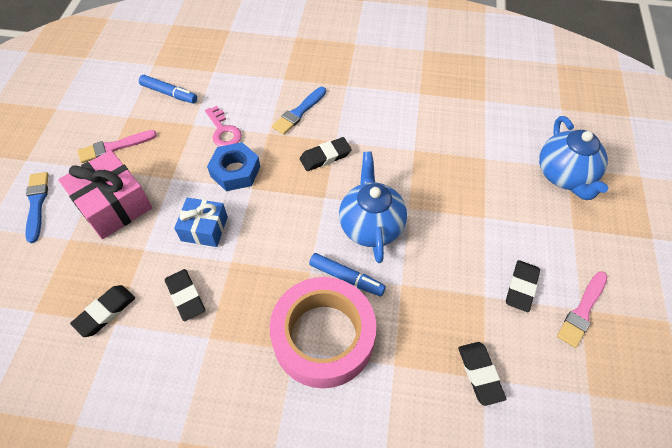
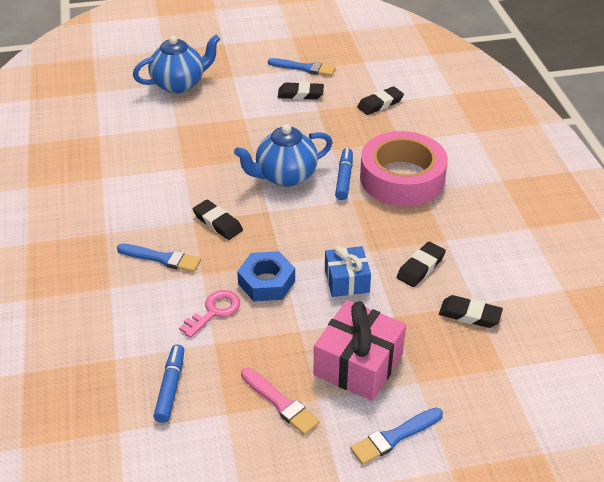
camera: 110 degrees left, 15 degrees down
(582, 311) = (304, 68): pink brush -> blue brush

